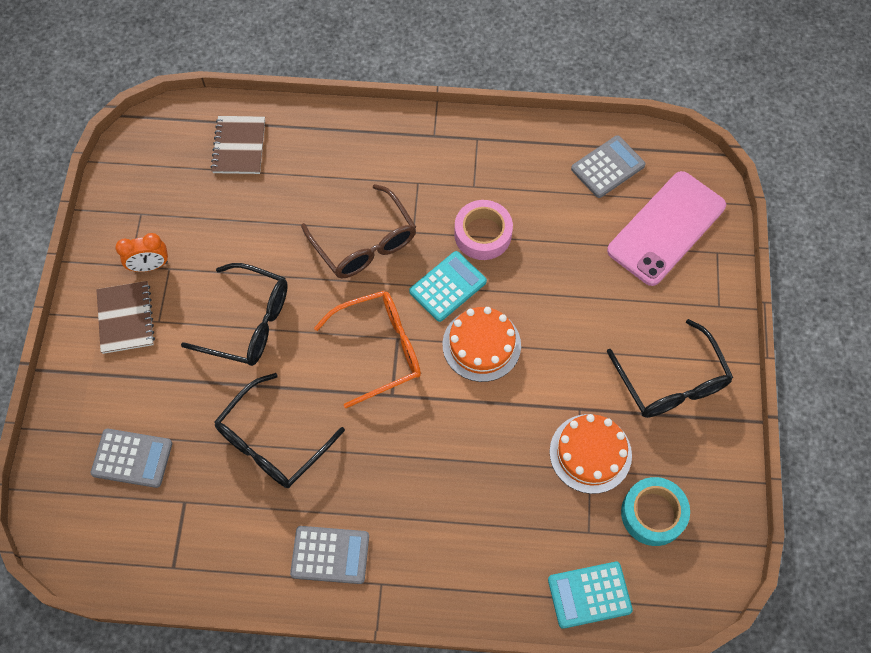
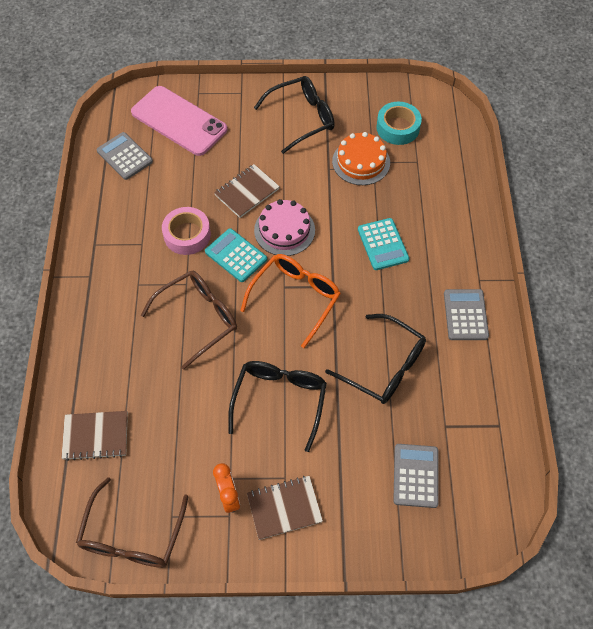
camera: 95 degrees left, 5 degrees down
(130, 180) = (132, 535): none -> brown glasses
(379, 350) = (295, 298): orange glasses -> orange glasses turned 60 degrees clockwise
(481, 345) = (284, 230): orange cake -> pink cake
(545, 304) = (247, 192): none -> brown notebook
(589, 595) = (459, 160): turquoise calculator -> turquoise calculator (383, 244)

